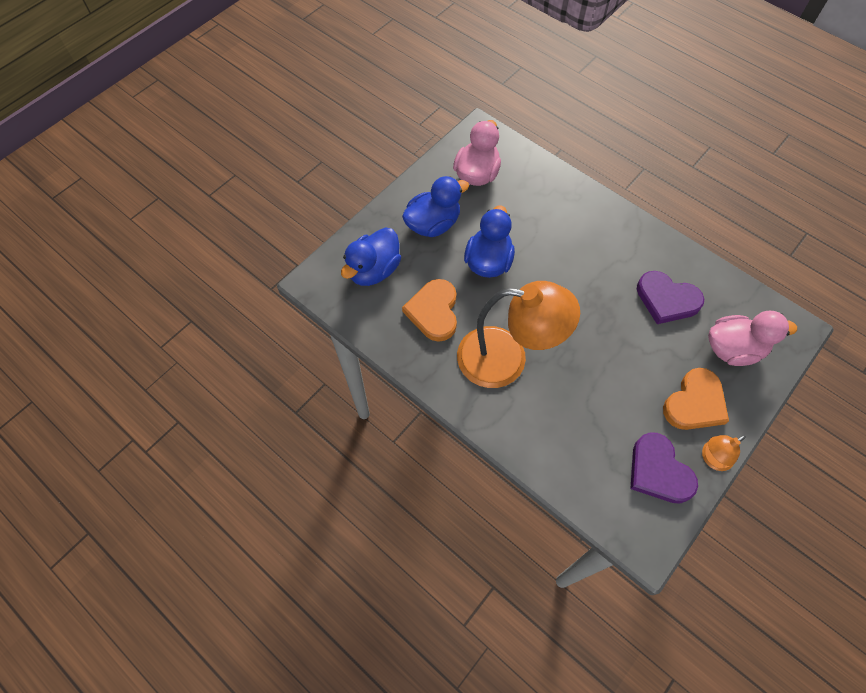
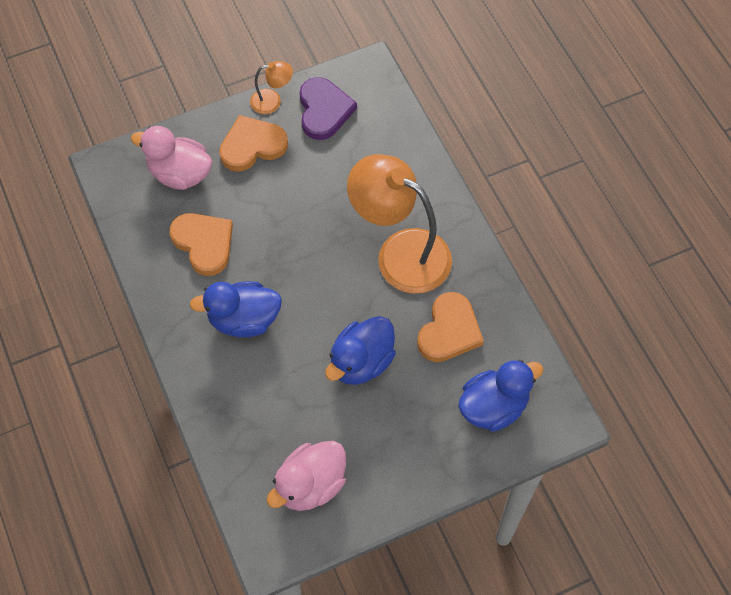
camera: 155 degrees left, 0 degrees up
(433, 224) = (399, 437): blue duck -> blue duck (243, 320)
(667, 299) = (204, 243): purple heart -> orange heart

